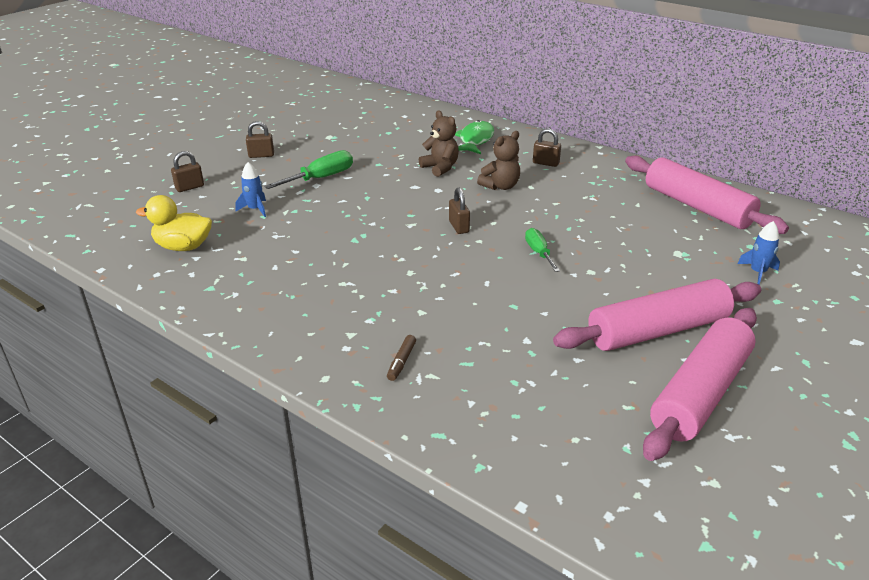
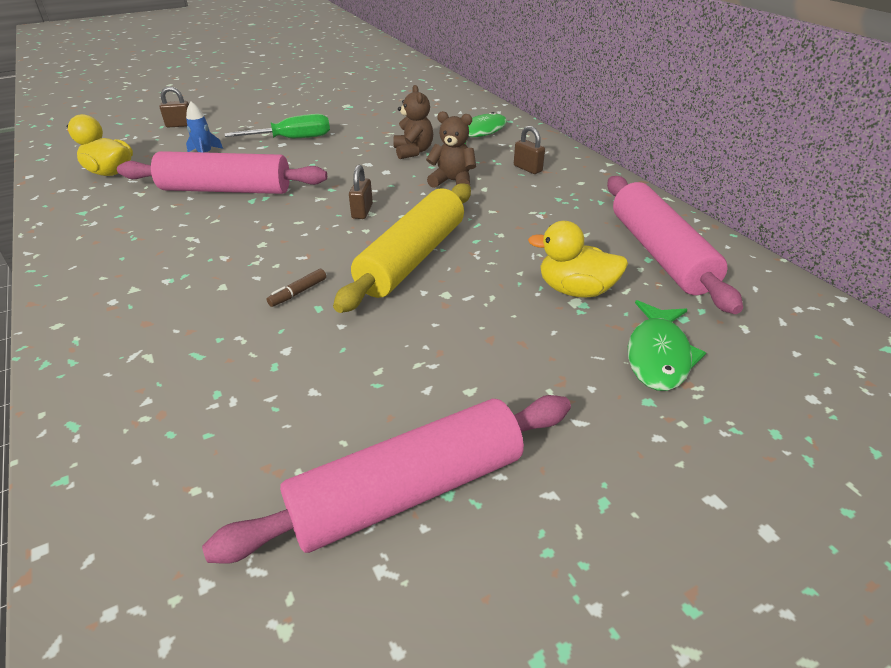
camera: 25 degrees right, 5 degrees up
(261, 155) = (269, 110): brown padlock -> none
(401, 362) = (140, 332): brown marker -> brown marker (298, 292)
(500, 186) = (452, 181): brown teddy bear -> brown teddy bear turned 150 degrees counterclockwise
(539, 253) = (412, 258): green screwdriver -> yellow rolling pin
(658, 330) = (445, 388): pink rolling pin -> pink rolling pin (226, 190)
(670, 245) = (575, 290): none -> yellow duck
(757, 272) = (658, 355): blue rocket -> green fish

